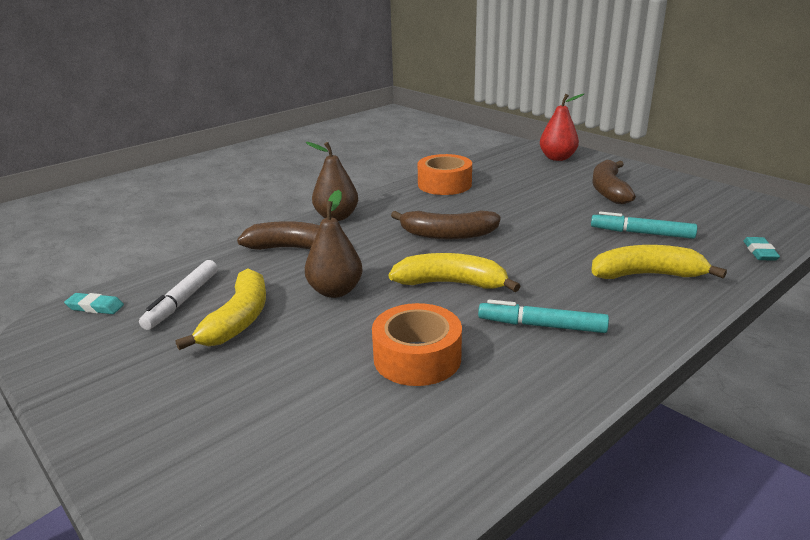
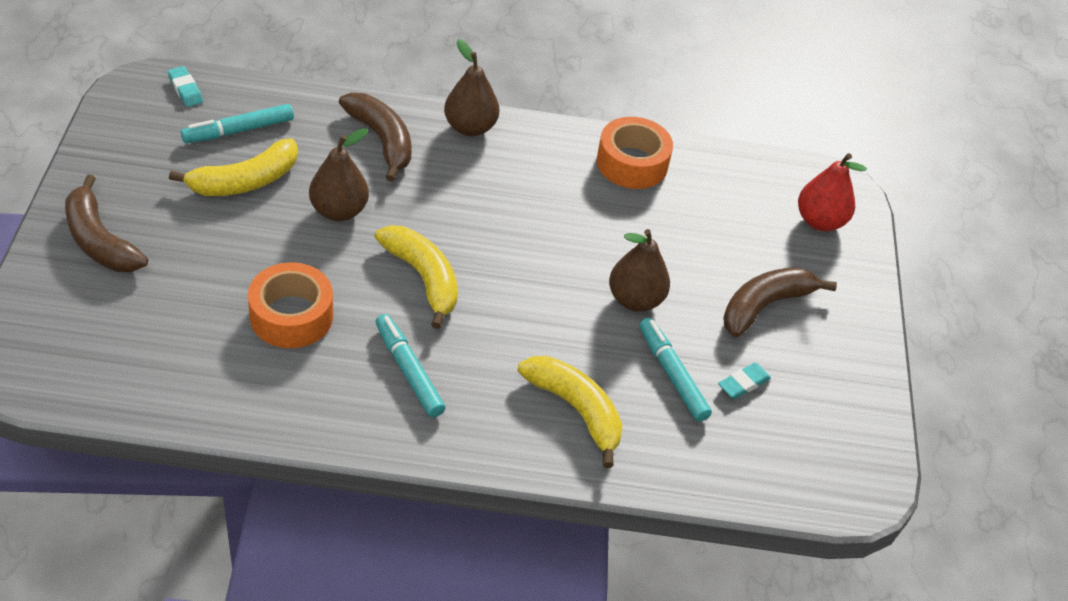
camera: 40 degrees right, 20 degrees up
(182, 301) = (239, 130): white marker -> turquoise marker
(447, 235) = (514, 227): brown banana -> brown banana (99, 240)
(562, 221) = (635, 300): none -> brown pear
(759, 252) = (722, 486): turquoise eraser -> turquoise eraser (743, 383)

